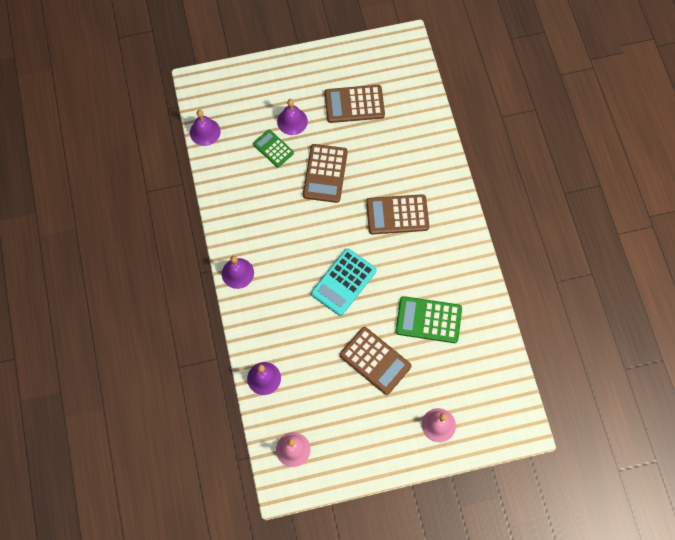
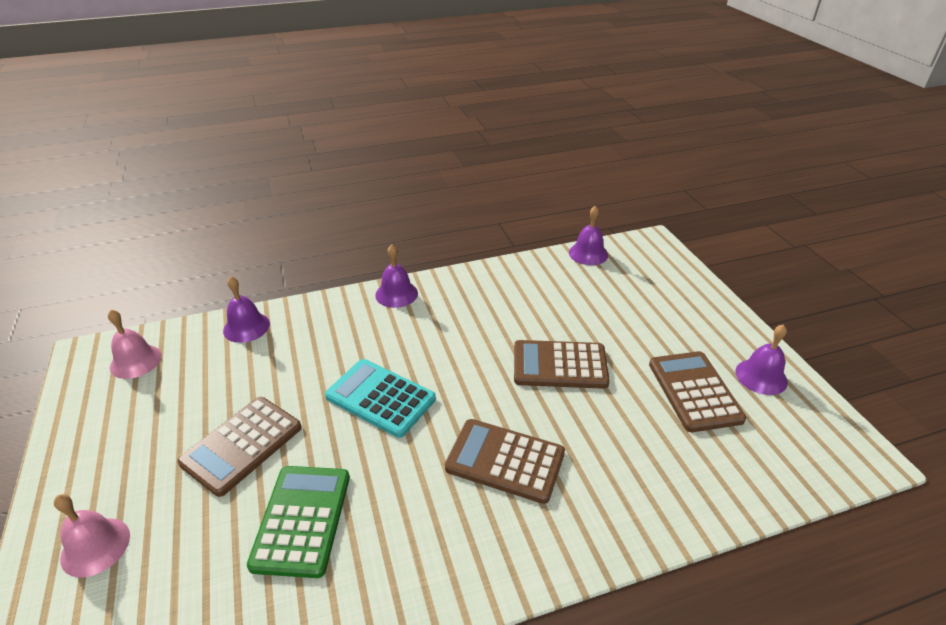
camera: 85 degrees right, 30 degrees down
(273, 148) = (584, 311): green calculator -> none
(292, 121) = (634, 325): purple bell -> purple bell (761, 376)
(397, 215) = (505, 461): brown calculator -> brown calculator turned 60 degrees counterclockwise

